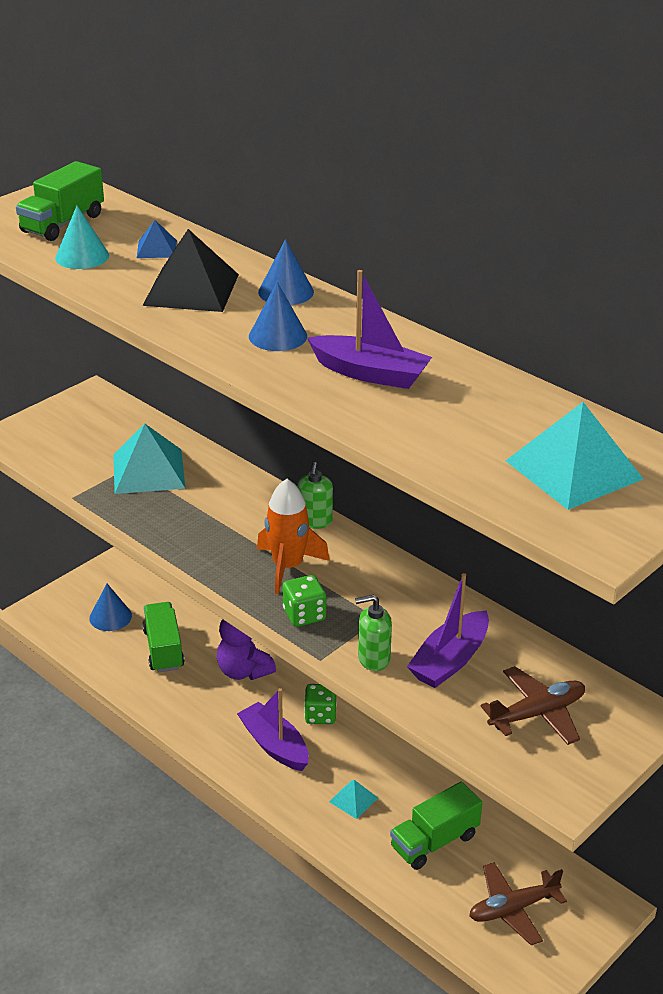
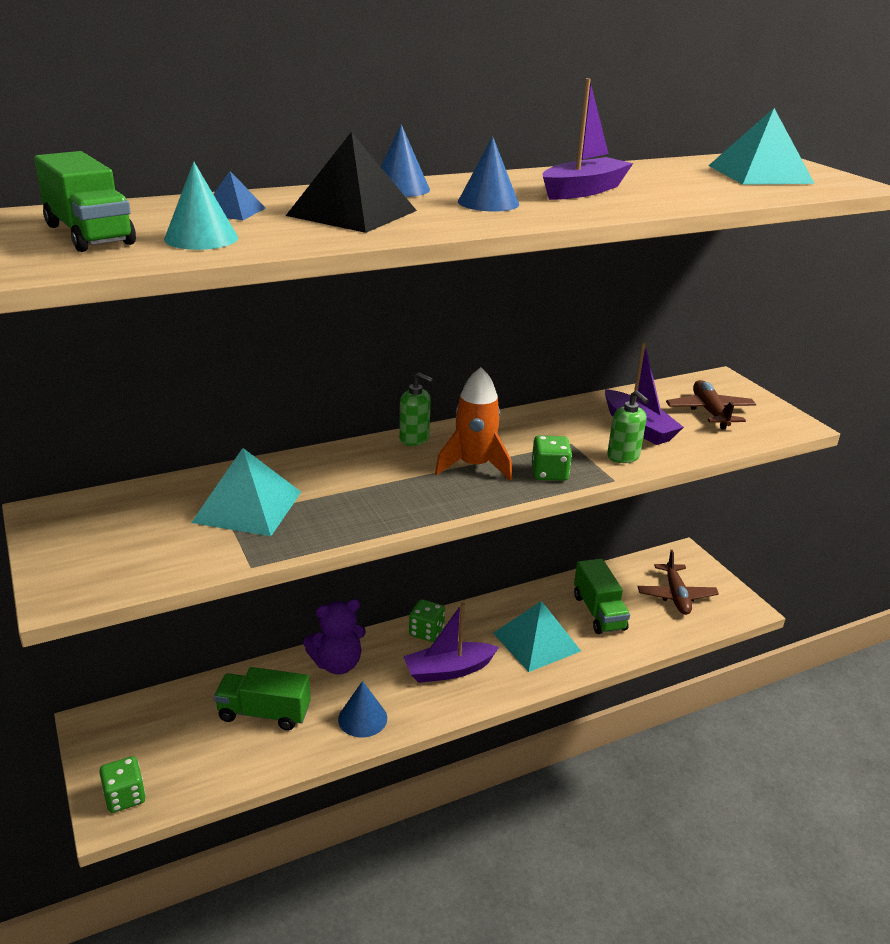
camera: 70 degrees left, 5 degrees down
(51, 612) = (125, 797): none -> green dice
(110, 617) = (177, 744): blue cone -> blue cone (362, 718)
(353, 799) = (536, 641): turquoise pyramid -> turquoise pyramid, size x1.98
(373, 659) = (623, 457): green soap dispenser -> green soap dispenser turned 45 degrees counterclockwise

